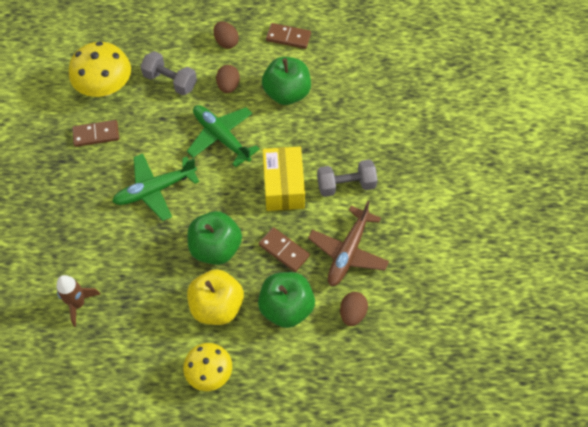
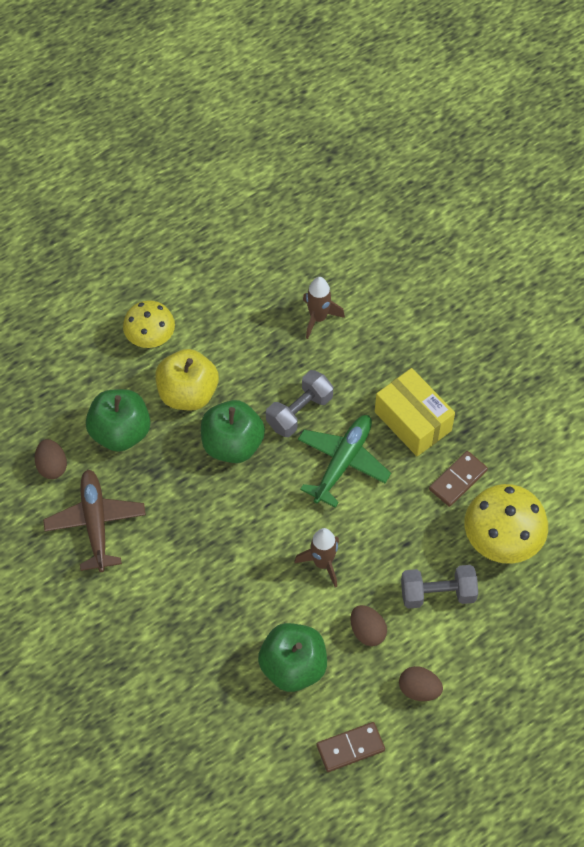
camera: 145 degrees right, 0 degrees up
(221, 137) = (322, 563): green plane -> brown rocket
(283, 186) = (212, 550): yellow box -> yellow box (412, 421)
(284, 250) = (162, 484): brown domino -> none
(346, 185) = (146, 595): grey dumbbell -> grey dumbbell (299, 412)

